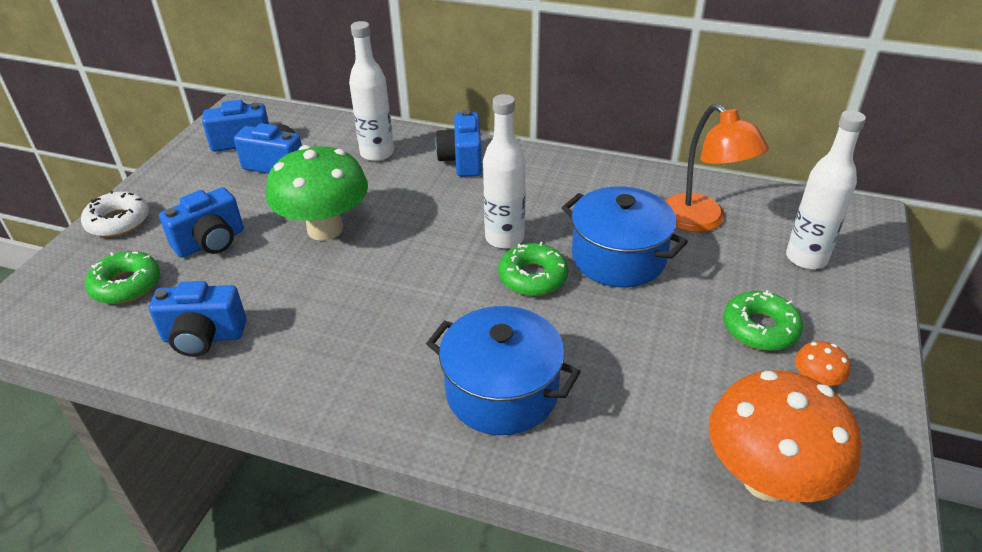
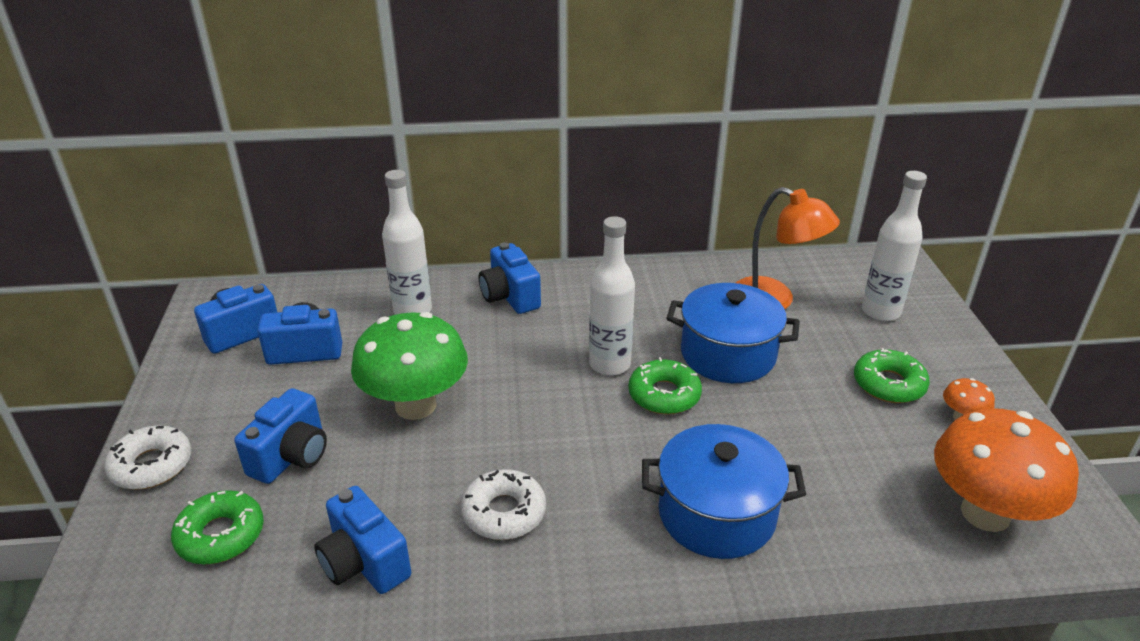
camera: 25 degrees left, 5 degrees down
(203, 337) = (364, 563): blue camera -> blue camera turned 75 degrees clockwise
(330, 333) = (504, 512): none -> white donut

